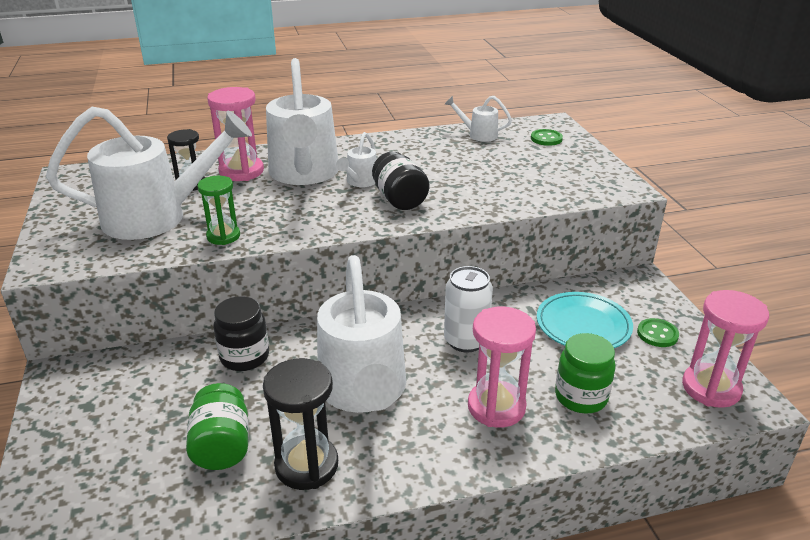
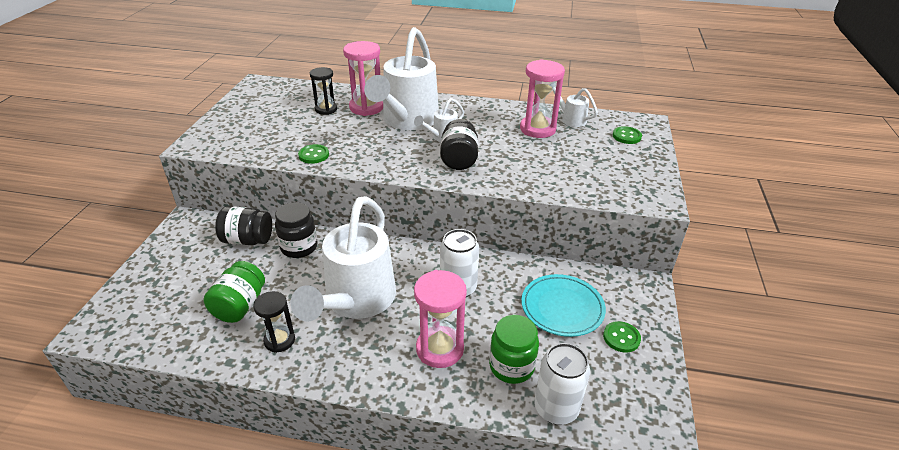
camera: 25 degrees right, 5 degrees up
(157, 217) = (284, 129): white watering can -> none
(168, 369) = (247, 240): none -> black jar
(223, 236) = (314, 155): green hourglass -> green button
(306, 465) = (279, 340): black hourglass -> black hourglass, size x0.64
(653, 419) = (556, 408): none -> white can
(711, 388) = (630, 402): pink hourglass -> pink hourglass (537, 129)

